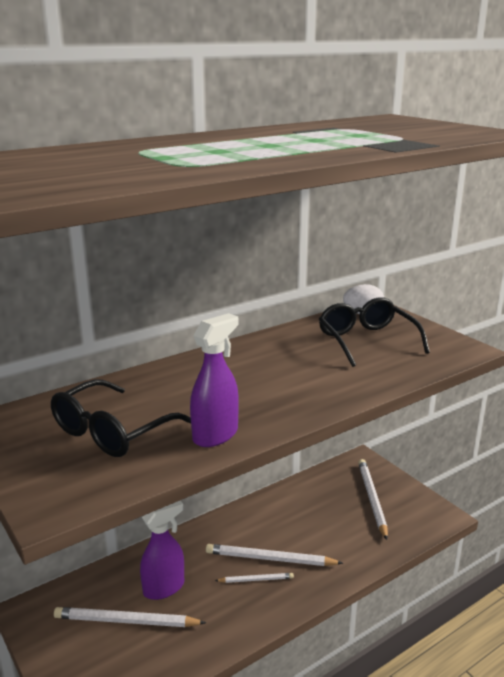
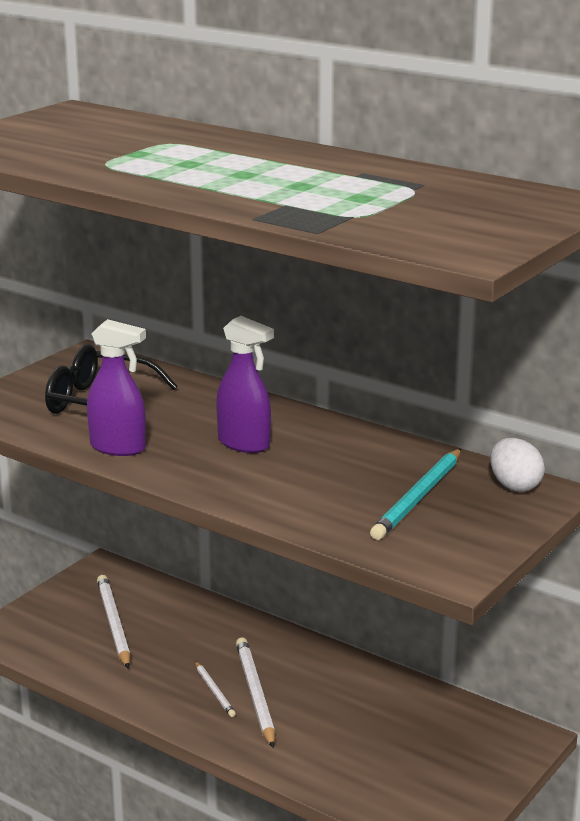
camera: 70 degrees right, 0 degrees up
(164, 588) = (170, 633): purple spray bottle -> purple spray bottle (244, 444)
(366, 341) = (418, 498): black glasses -> turquoise pencil
(372, 499) = (433, 759): white pencil -> none

